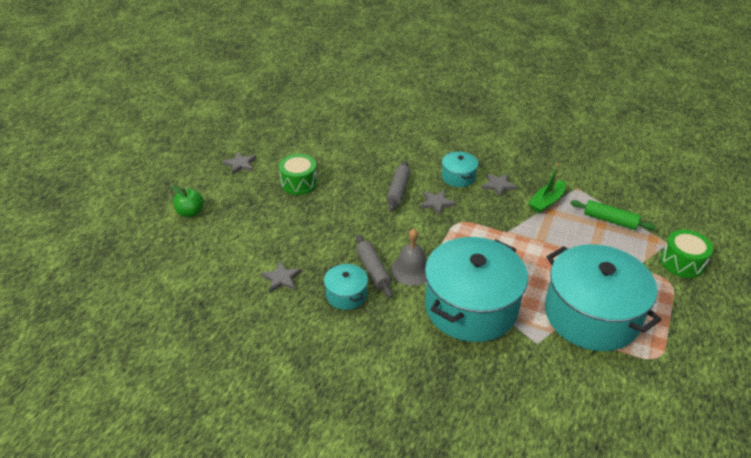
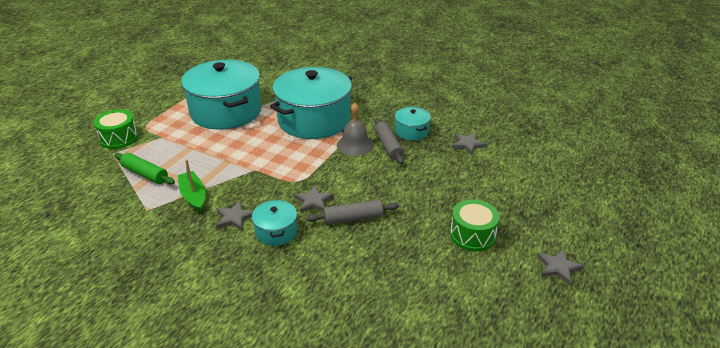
camera: 175 degrees left, 5 degrees down
(190, 212) = (585, 206): green apple -> none
(398, 190) = (353, 218): grey rolling pin -> grey rolling pin turned 60 degrees clockwise
(546, 202) = (193, 196): green boat -> green boat turned 75 degrees counterclockwise

